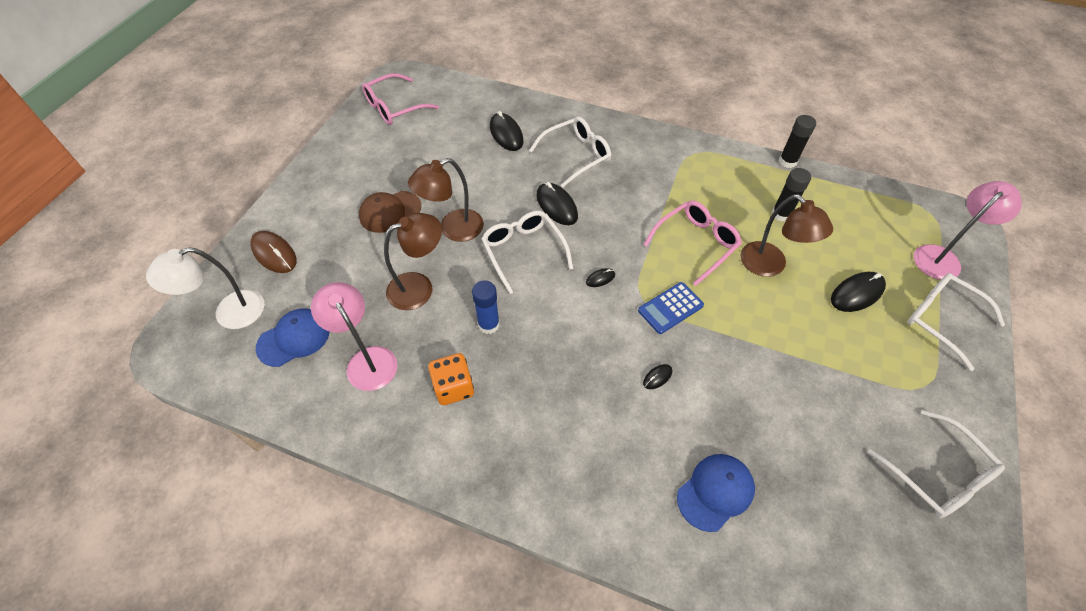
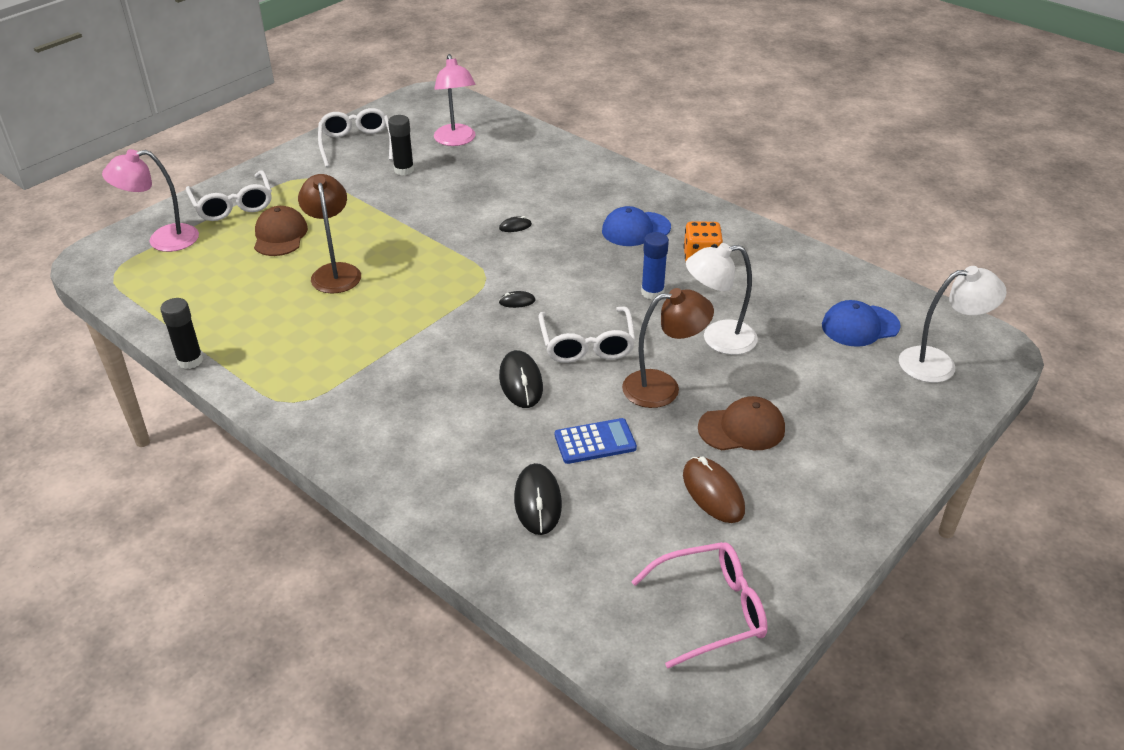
camera: 160 degrees left, 15 degrees down
(274, 254) = (897, 414): brown mouse -> brown mouse (713, 492)
(367, 360) = (782, 293): pink lamp -> pink lamp (456, 140)
(419, 287) = (718, 339): brown lamp -> white lamp
(576, 155) = (453, 440): white glasses -> none
(670, 308) = (465, 264): blue calculator -> blue calculator (595, 442)
(696, 243) = (390, 306): pink glasses -> none
(715, 492) = (520, 168): blue cap -> blue cap (635, 229)
(781, 214) = (269, 310): black glue stick -> black glue stick (404, 170)
(857, 293) = (280, 235): black mouse -> brown cap

